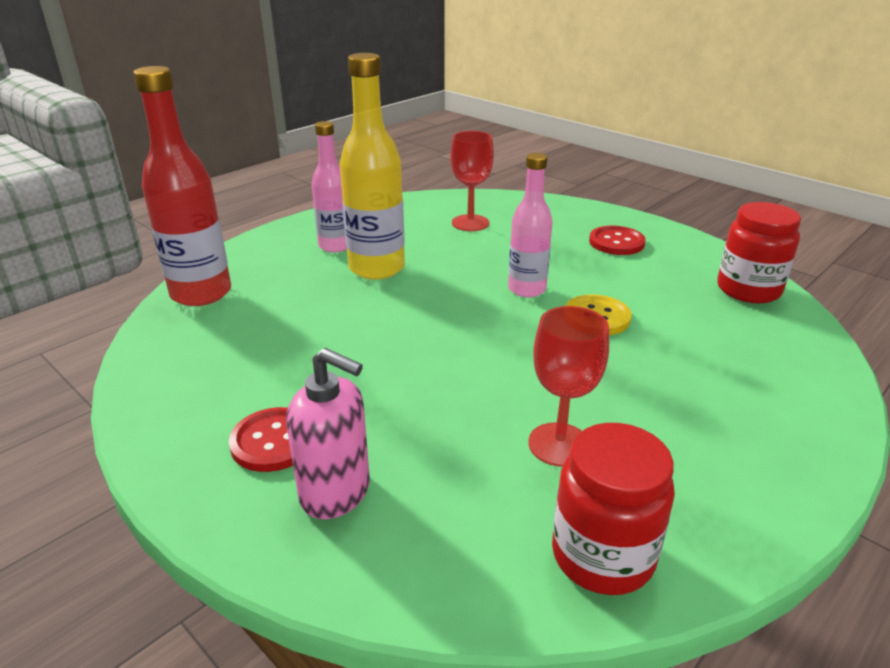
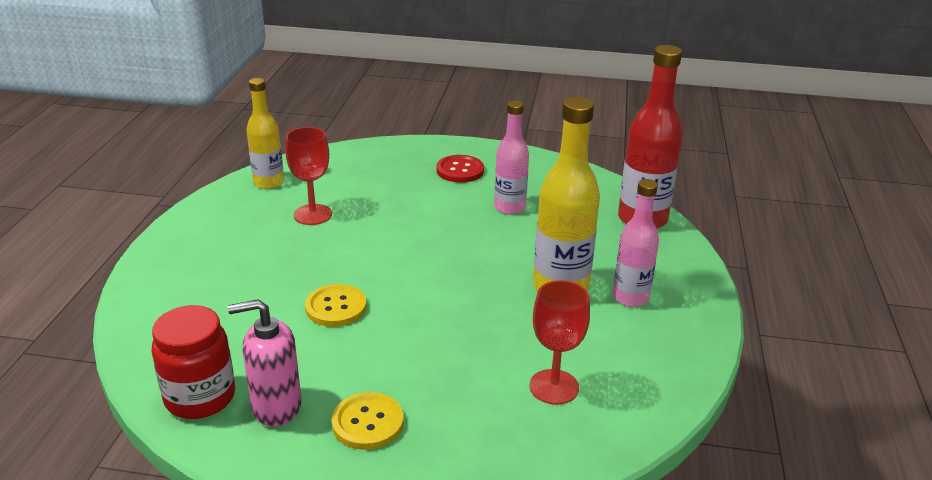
camera: 145 degrees right, 0 degrees up
(336, 493) = (405, 165): pink soap dispenser -> pink soap dispenser (276, 407)
(527, 289) = (413, 314): pink bottle -> pink bottle (509, 207)
(602, 556) = (268, 182): red jar -> yellow bottle
(616, 242) = (367, 423): red button -> yellow button

